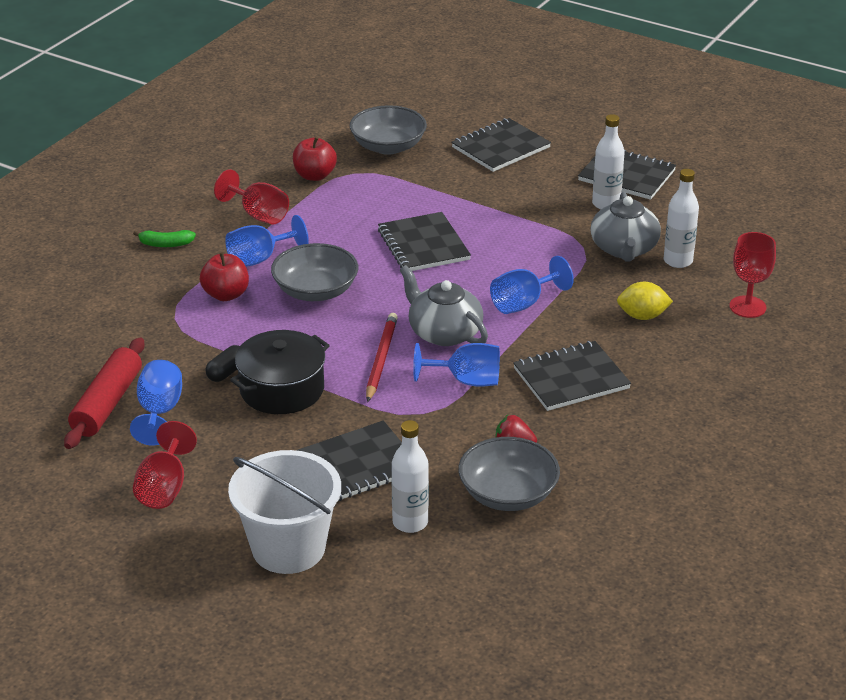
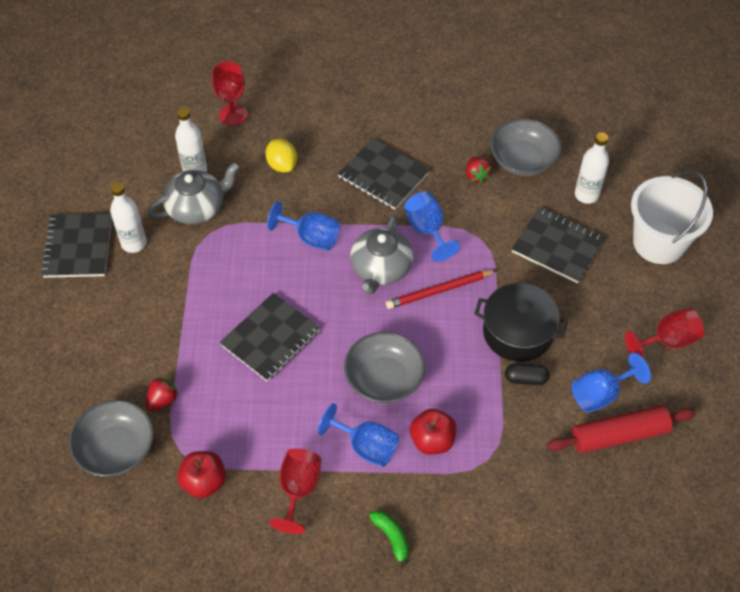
camera: 120 degrees left, 20 degrees up
(413, 177) = (162, 400): none -> red strawberry
(500, 147) = (73, 357): black notebook -> none

